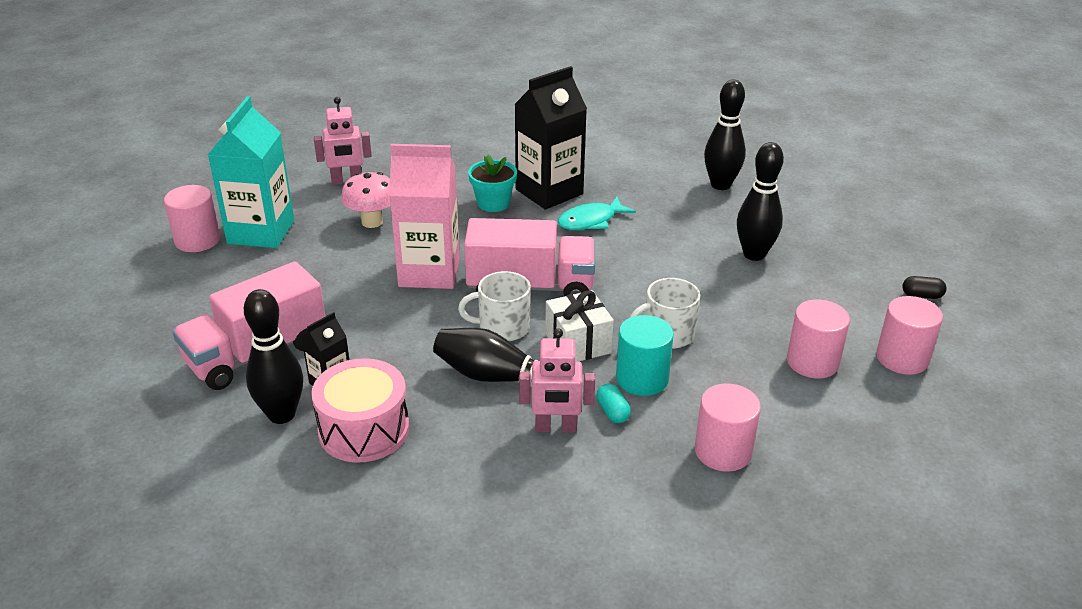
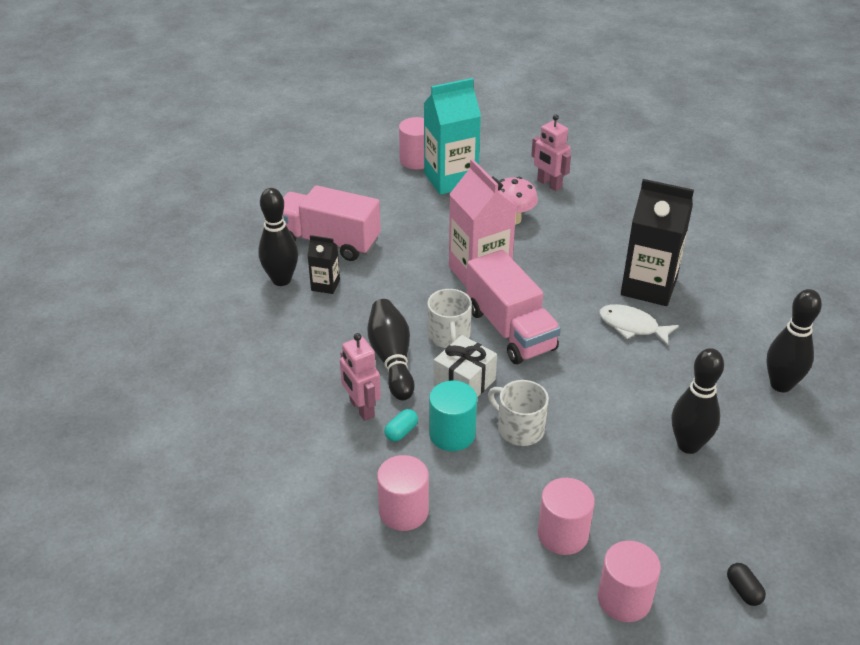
camera: 60 degrees right, 5 degrees up
(364, 429) = (293, 320): pink drum -> none
(493, 203) = (599, 265): turquoise flower pot -> none
(503, 327) = (449, 336): white mug -> white mug turned 150 degrees counterclockwise
(591, 221) = (632, 326): turquoise fish -> white fish

